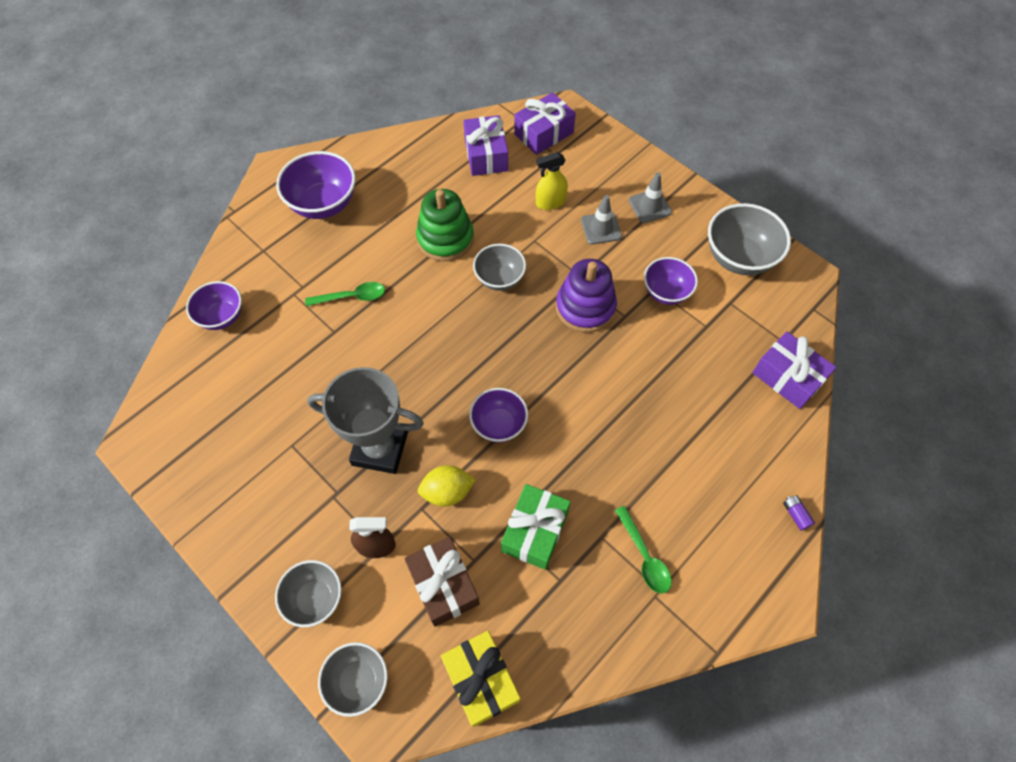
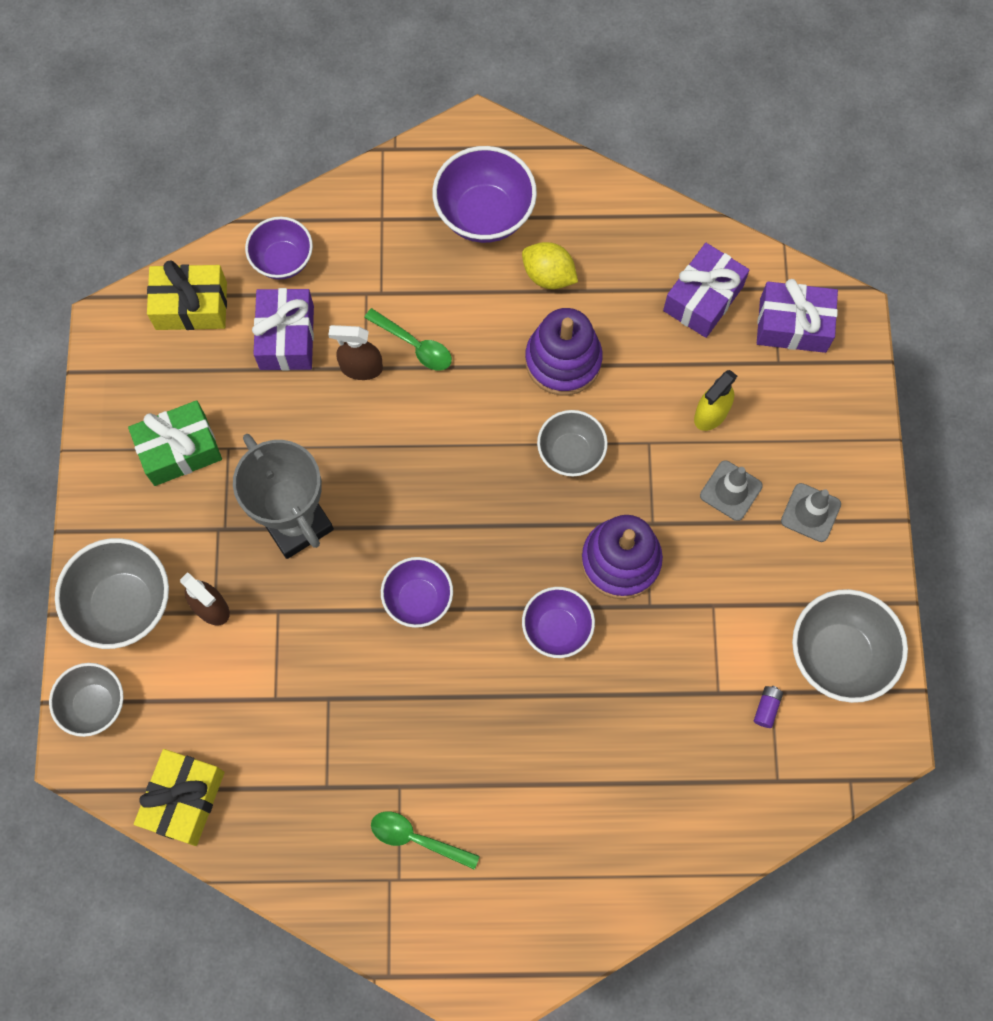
camera: 45 degrees right, 10 degrees up
(184, 387) = (191, 306): none -> yellow gift
(315, 598) = (124, 604): grey bowl -> grey bowl, size x1.55
(332, 333) = (361, 368): none -> brown spray bottle
(443, 585) = (231, 694): brown gift -> none
(445, 239) = (563, 360): green stacking toy -> purple stacking toy
(447, 492) = (312, 618): yellow lemon -> yellow lemon (548, 275)
(535, 531) = (349, 725): green gift -> green gift (179, 450)
(550, 202) = (711, 414): yellow spray bottle -> yellow spray bottle turned 75 degrees counterclockwise
(644, 556) = (417, 839): green spoon -> green spoon turned 90 degrees clockwise
(666, 292) = (718, 620): purple bowl -> purple bowl (557, 629)
(788, 377) = (737, 818): purple gift -> purple gift (287, 337)
(795, 514) = (590, 942): purple battery -> purple battery (766, 708)

